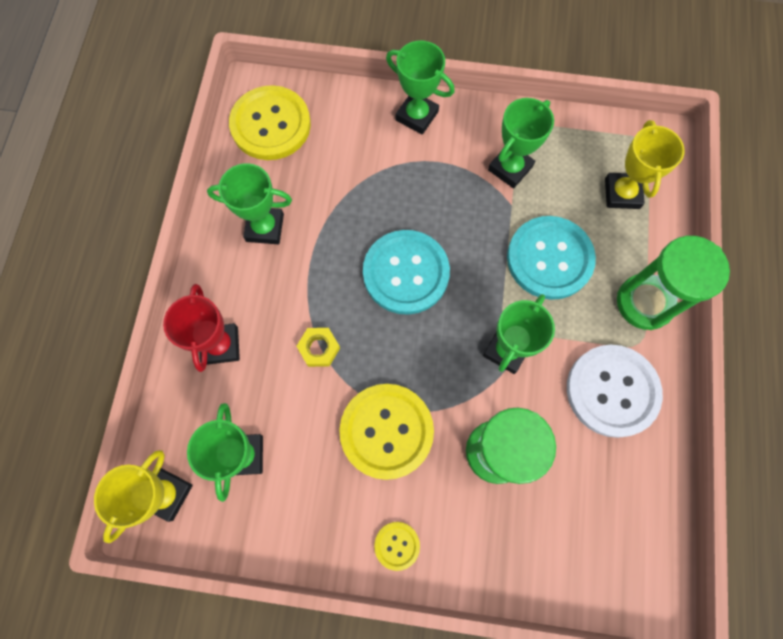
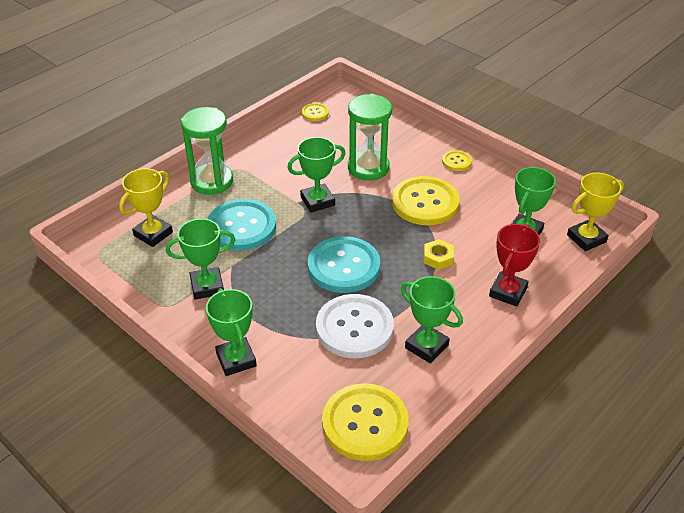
camera: 145 degrees left, 30 degrees down
(612, 391) = (277, 159): white button -> white button (354, 328)
(652, 524) = (315, 113): none -> yellow button

